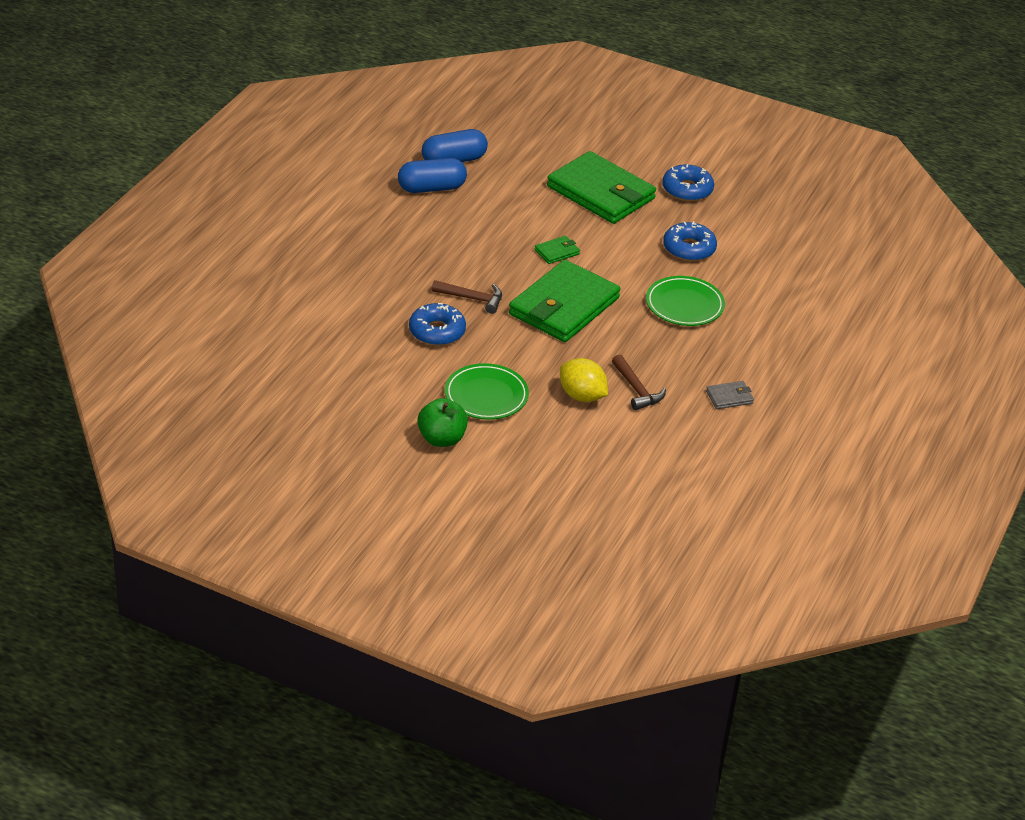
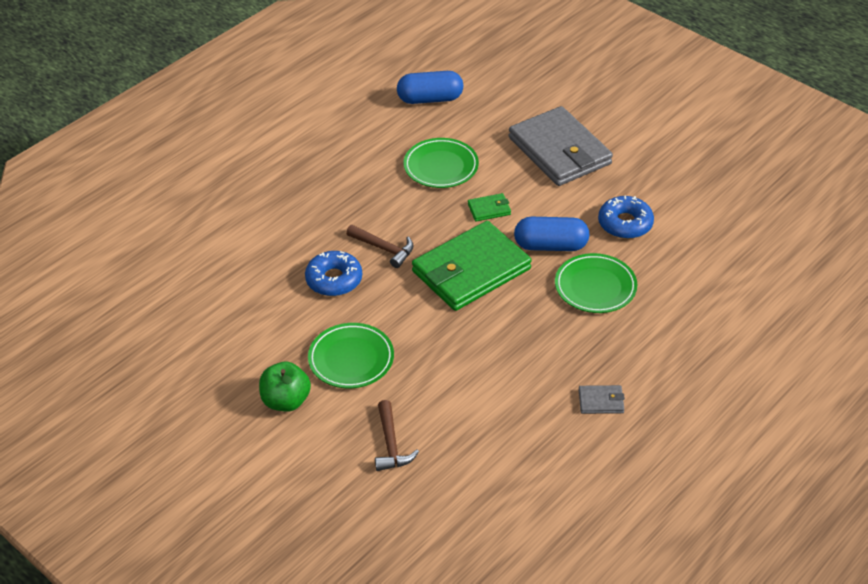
camera: 20 degrees right, 5 degrees up
(431, 188) = (396, 125): blue capsule -> blue capsule (550, 246)
(493, 220) = (441, 166): none -> green plate
(582, 396) = (447, 375): yellow lemon -> none
(601, 193) = (559, 151): green wallet -> grey wallet
(637, 390) = (506, 377): brown hammer -> brown hammer (391, 444)
(687, 189) = (648, 158): blue donut -> none

